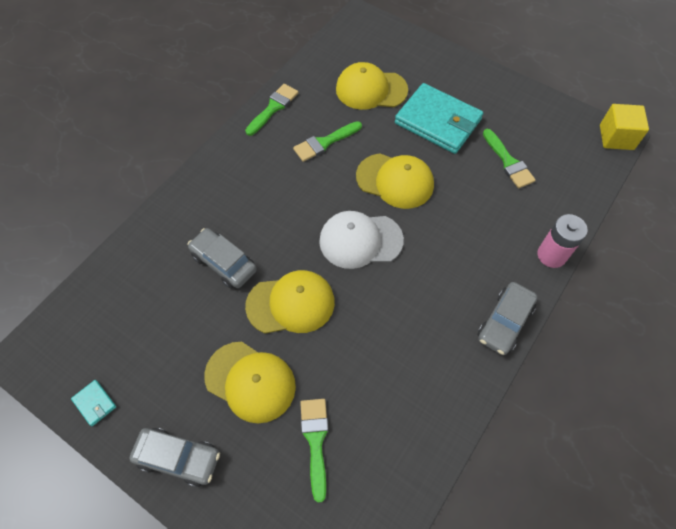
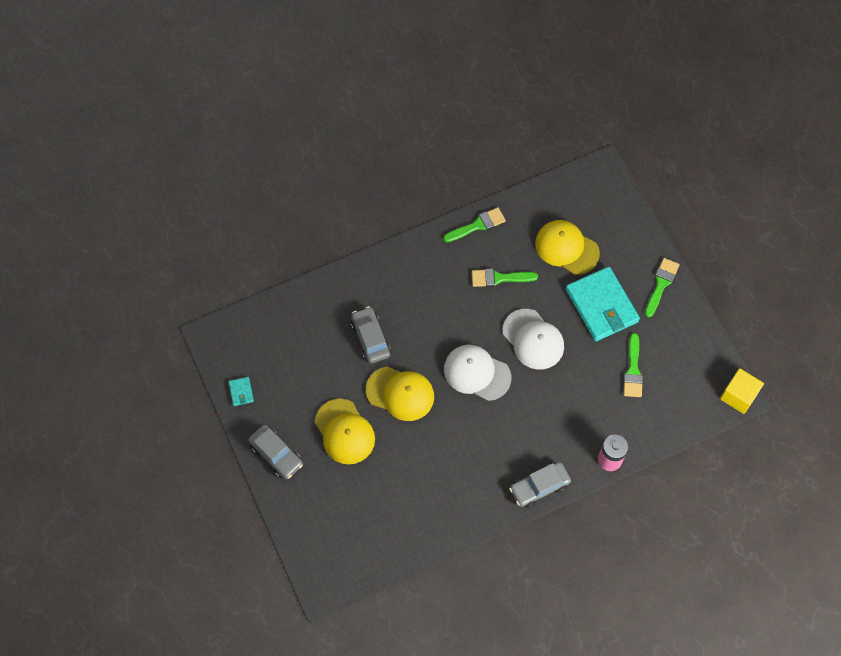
camera: 30 degrees right, 5 degrees up
(315, 441) = (365, 491): green brush -> green brush (661, 284)
(395, 181) = (533, 339): yellow cap -> white cap

